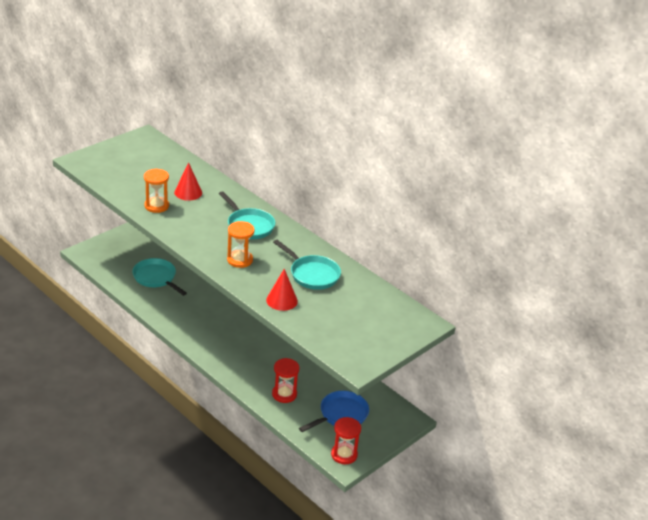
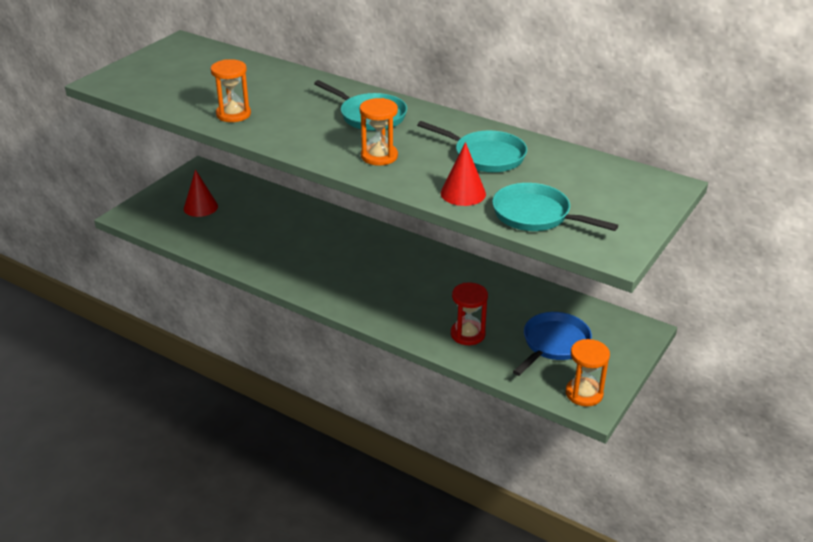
camera: 10 degrees left, 0 degrees up
(156, 278) = (236, 228): turquoise pan -> turquoise pan (536, 215)
(188, 192) = (269, 93): red cone -> red cone (200, 207)
(344, 454) = (584, 393): red hourglass -> orange hourglass

